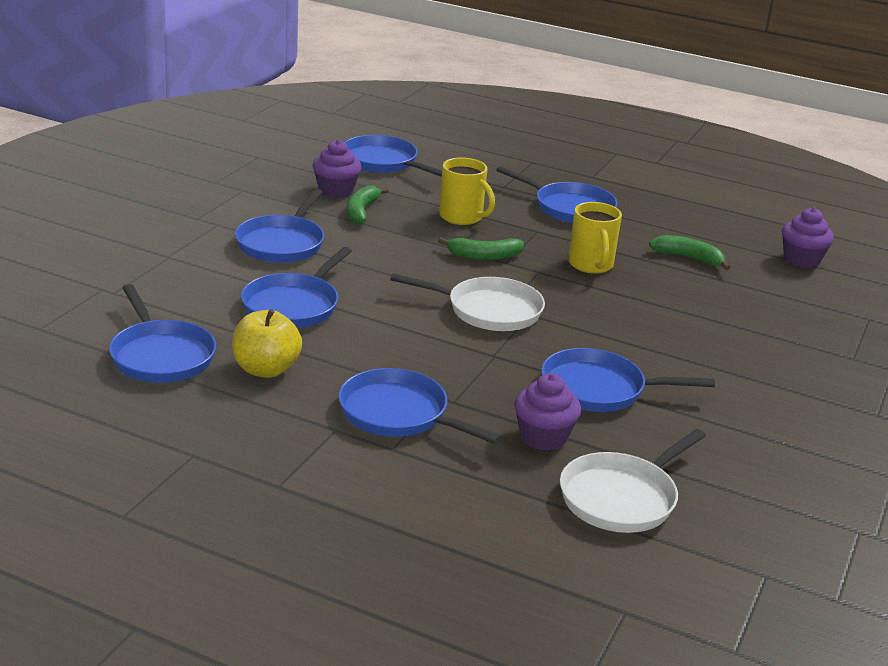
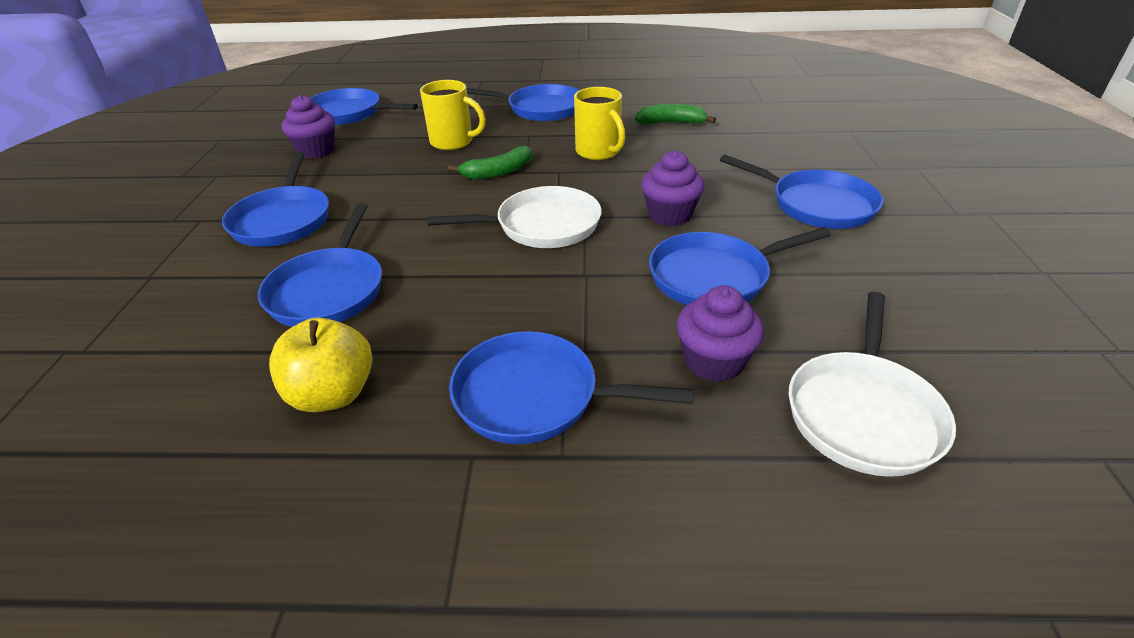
camera: 20 degrees left, 10 degrees up
(161, 356) = (175, 428): blue pan -> blue pan (816, 205)
(361, 211) = (352, 163): green banana -> none
(801, 260) = (753, 100): purple cupcake -> purple cupcake (669, 215)

